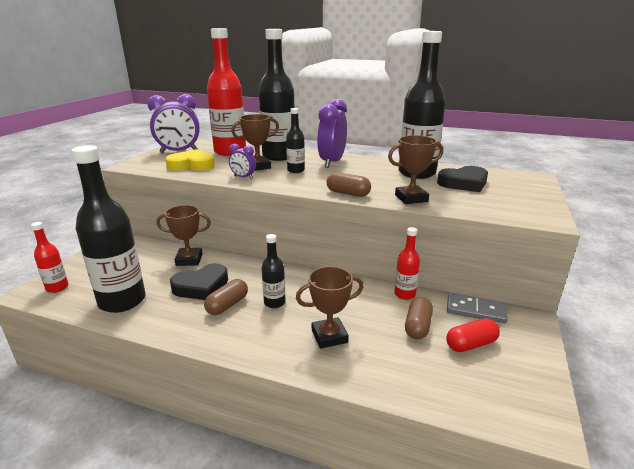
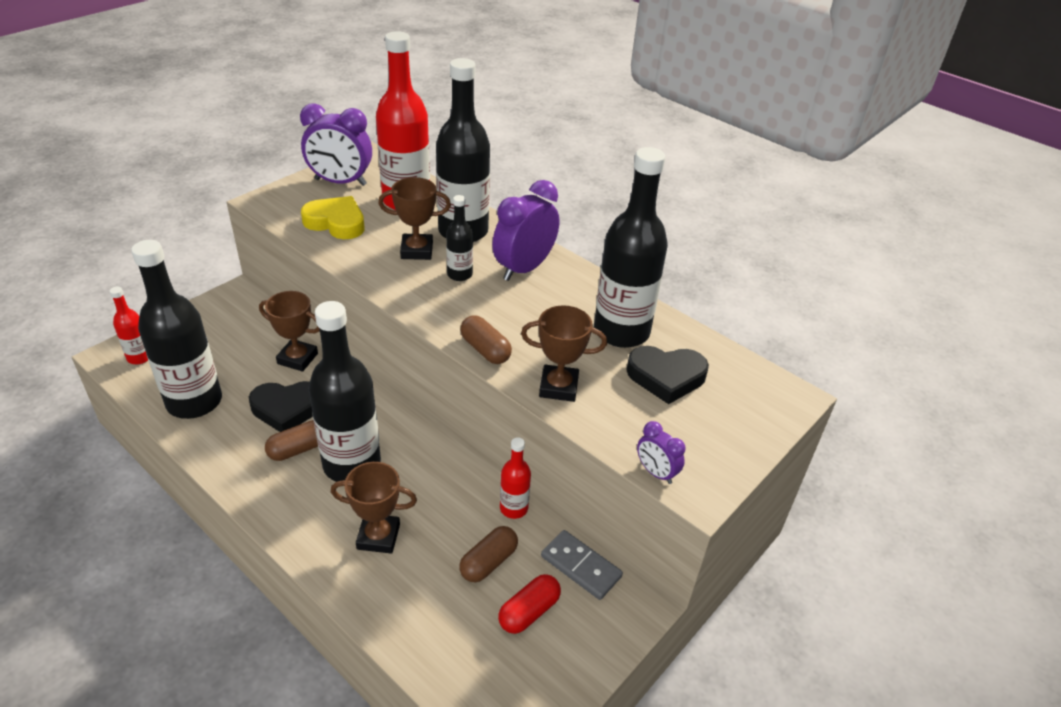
camera: 20 degrees right, 15 degrees up
(243, 177) = (381, 271): purple clock -> purple clock (656, 472)
(274, 302) = (352, 464): black bottle -> black bottle, size x2.09
(471, 344) = (529, 612): red capsule -> red capsule turned 45 degrees counterclockwise

